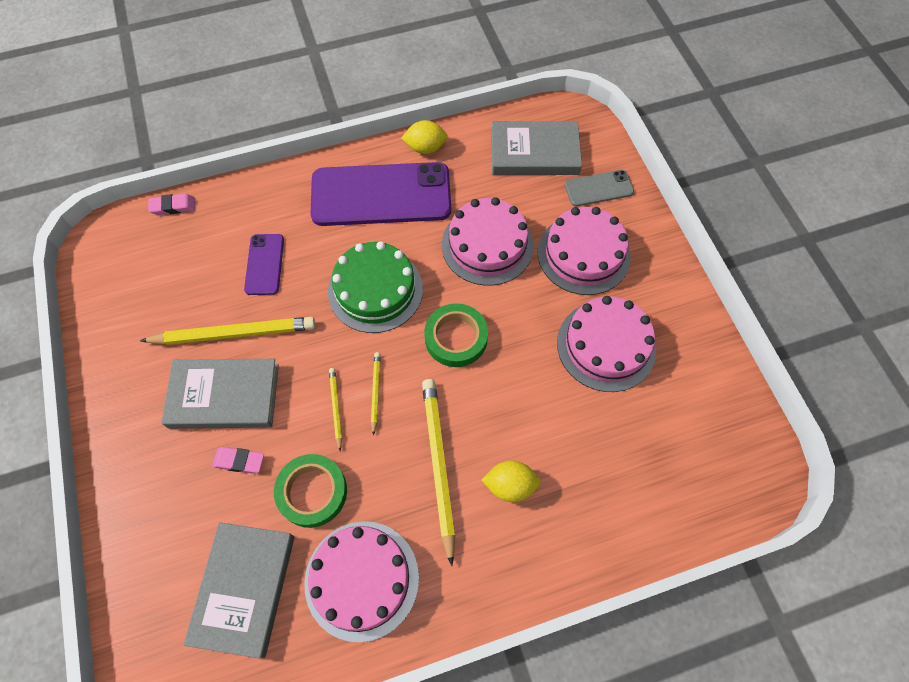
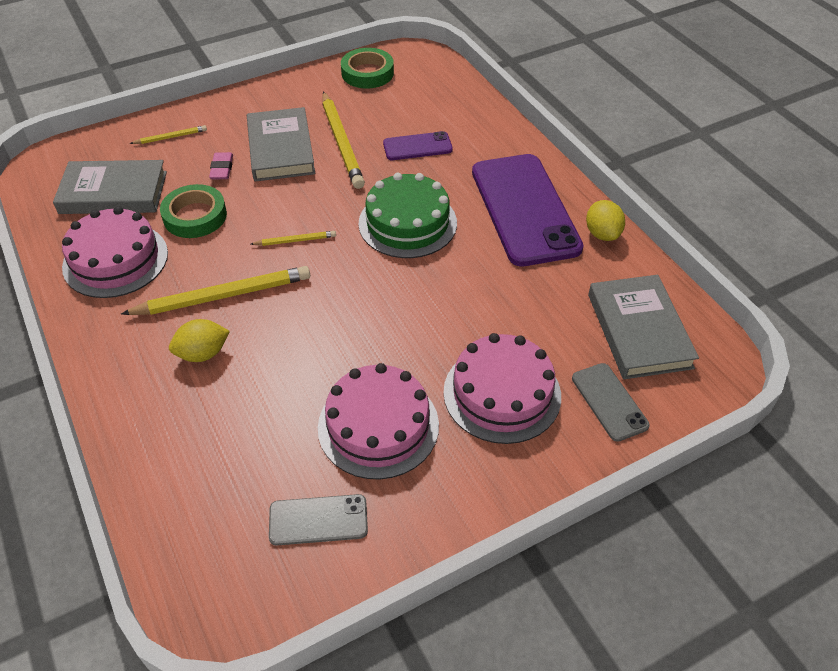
camera: 80 degrees right, 15 degrees down
(173, 206) = (463, 83): pink eraser -> none
(336, 407) = (276, 217): yellow pencil -> yellow pencil (171, 137)
(456, 338) = (364, 291): green tape -> green tape (367, 73)
(487, 245) = (487, 302): pink cake -> none
(510, 485) = (203, 353): yellow lemon -> yellow lemon turned 75 degrees clockwise
(689, 399) = (318, 520): none -> grey phone

